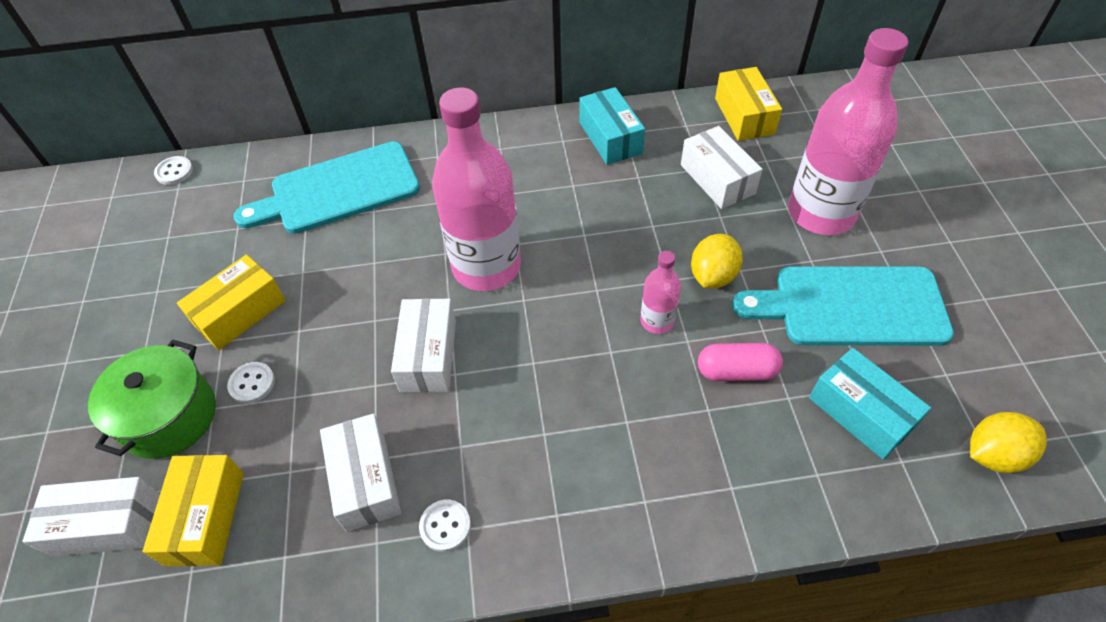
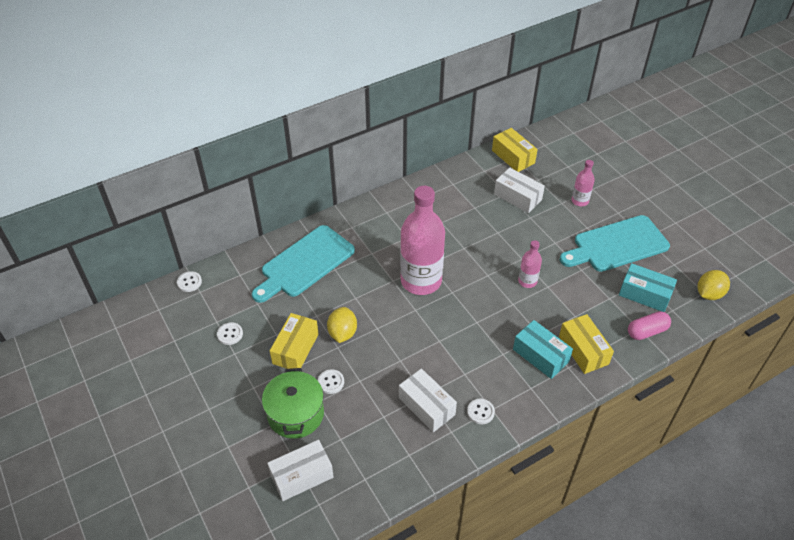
camera: 25 degrees left, 5 degrees down
(171, 261) = (230, 334): none -> white button
(205, 518) = (354, 453): yellow box -> yellow box (583, 350)
(428, 355) = (419, 336): white box -> none
(610, 138) = (446, 189): turquoise box -> turquoise box (540, 355)
(712, 276) = (543, 250): yellow lemon -> yellow lemon (342, 333)
(736, 371) = (579, 293): pink capsule -> pink capsule (646, 331)
(821, 213) = (580, 201): pink bottle -> pink bottle, size x0.46

